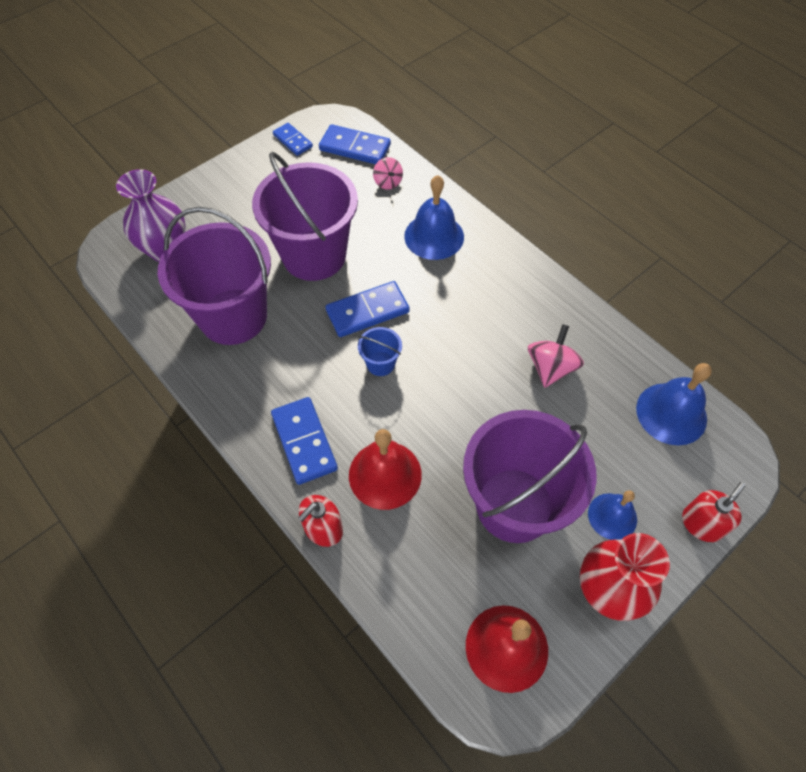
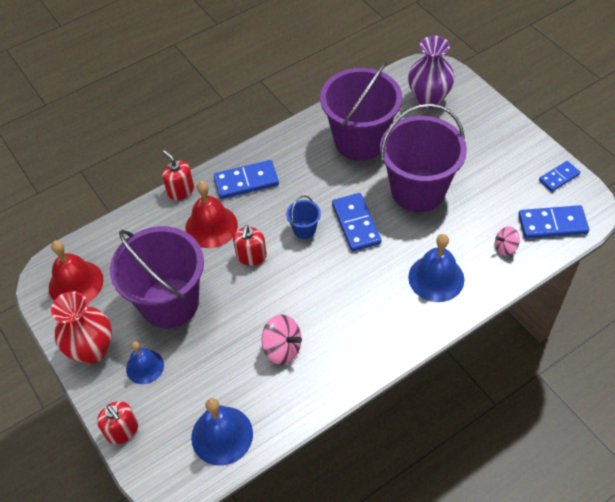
camera: 100 degrees right, 5 degrees down
(355, 147) = (552, 224): blue domino -> blue domino turned 60 degrees clockwise
(428, 418) = (251, 256): none -> red soap dispenser

